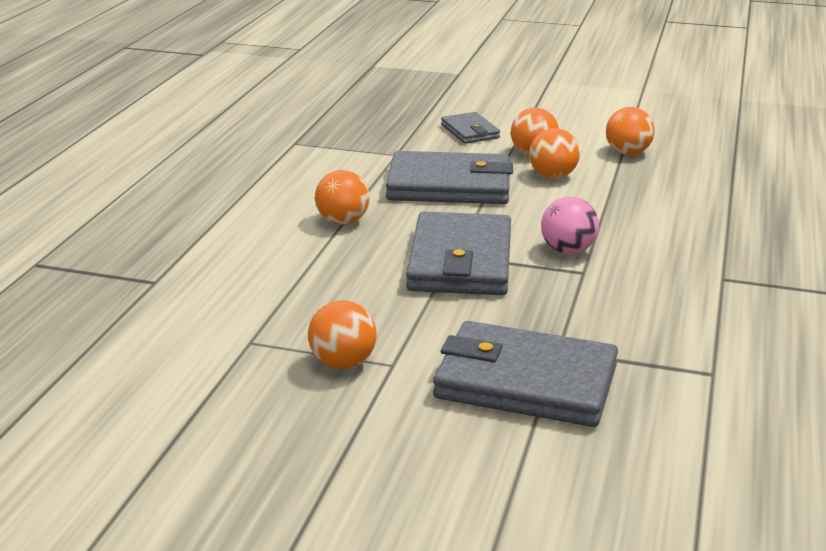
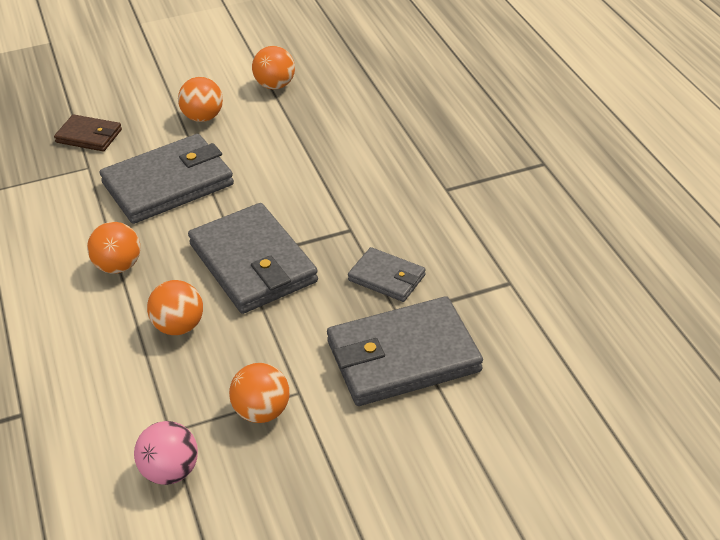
camera: 35 degrees left, 15 degrees up
(420, 136) = (89, 136): none -> brown wallet
(470, 131) = (127, 112): grey wallet -> grey wallet (387, 277)
(552, 176) = (240, 137): orange ball -> orange ball (179, 326)
(568, 251) = (321, 213): pink ball -> pink ball (170, 471)

